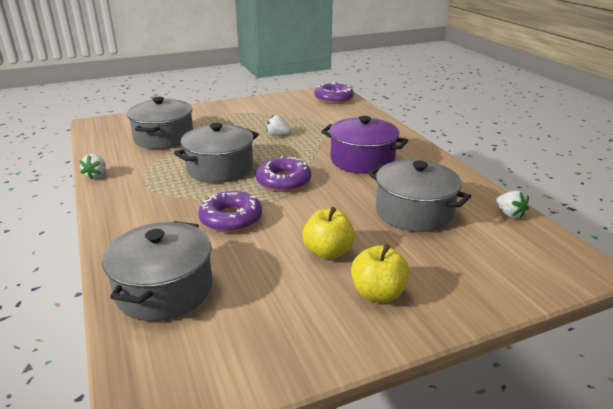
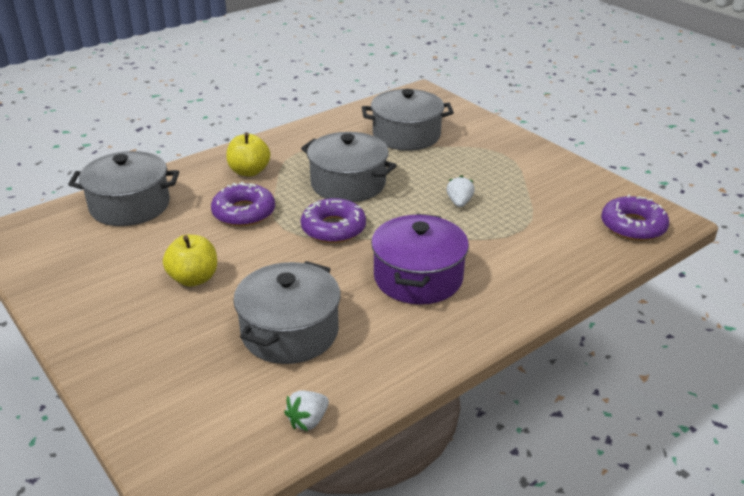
camera: 75 degrees right, 5 degrees up
(96, 175) = (305, 126): white strawberry -> none
(378, 293) = (127, 317): yellow apple -> yellow apple (249, 171)

